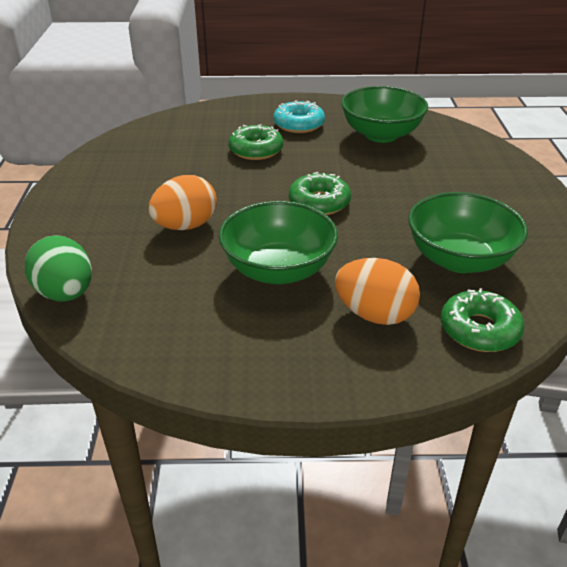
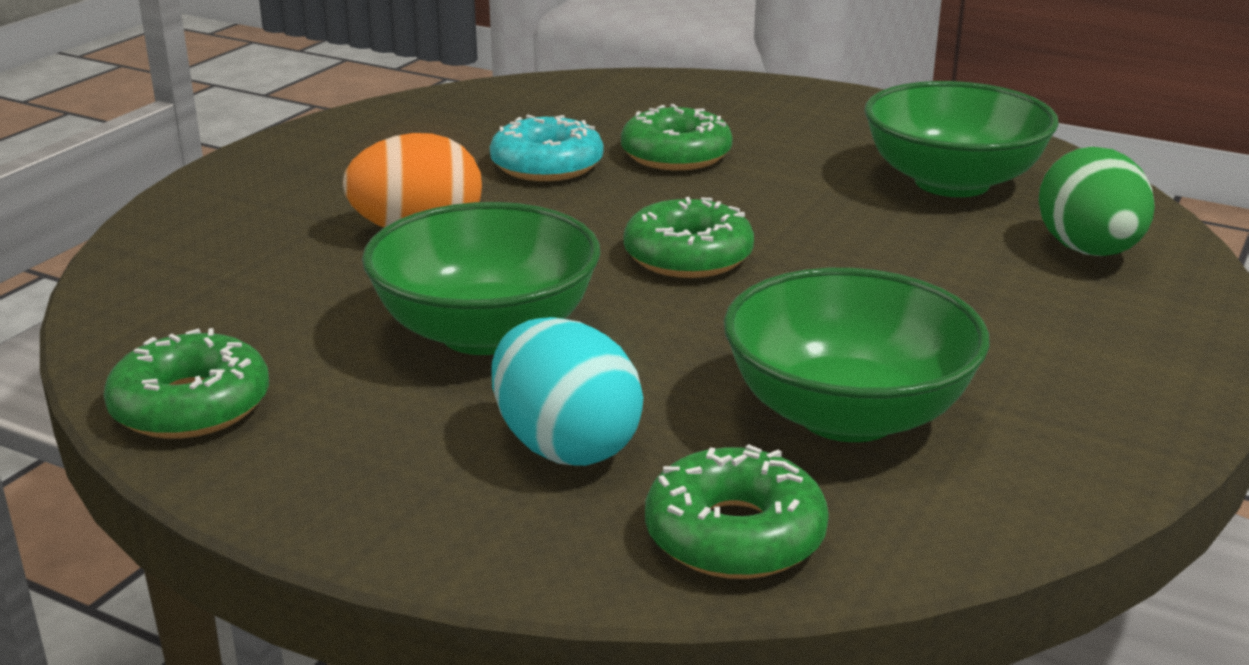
camera: 30 degrees right, 10 degrees down
(65, 293) = (136, 271): green egg -> green egg (1088, 251)
(188, 359) = (191, 406): none -> green donut
(299, 124) = (806, 134): turquoise donut -> turquoise donut (547, 165)
(374, 315) = (565, 446): orange egg -> turquoise egg

